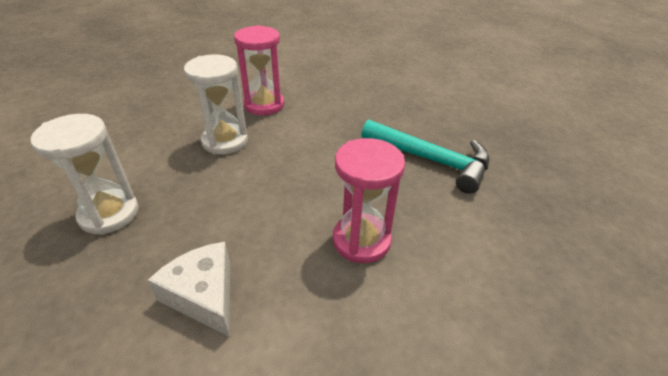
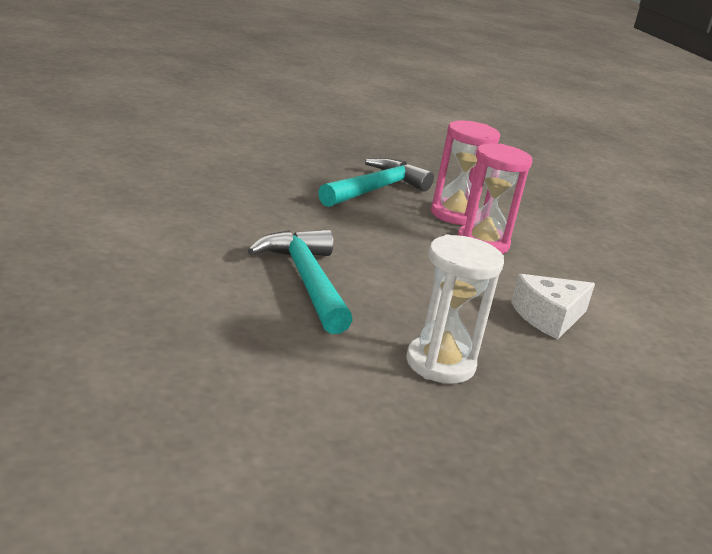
camera: 85 degrees left, 15 degrees down
(225, 141) = (306, 281): white hourglass -> turquoise hammer
(264, 105) = (223, 244): pink hourglass -> pink hourglass (455, 215)

